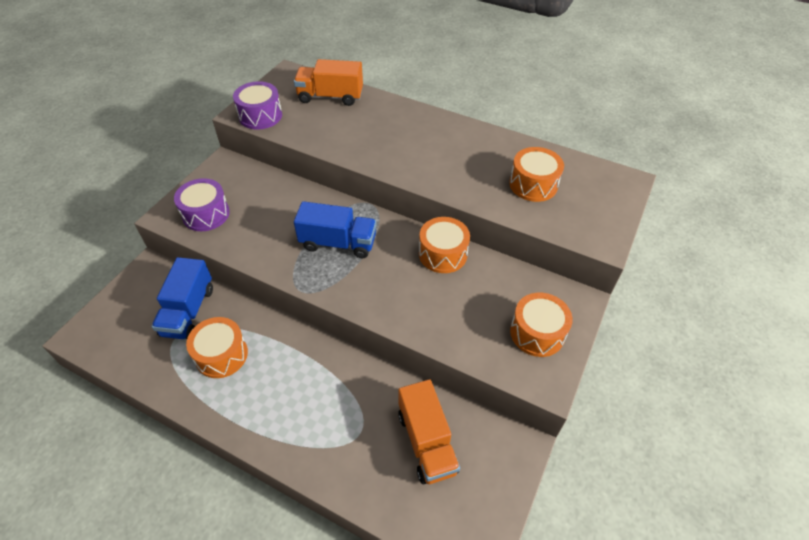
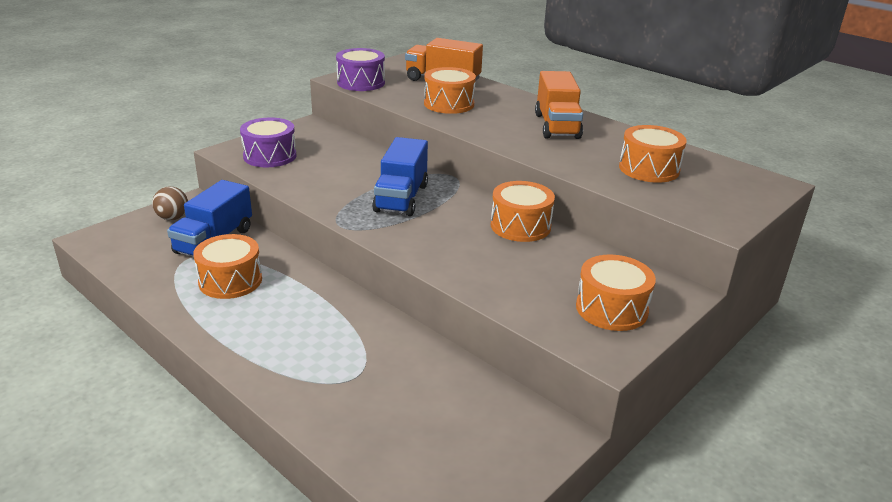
camera: 15 degrees right, 20 degrees down
(140, 292) = (173, 218): none -> brown ball
(338, 243) = (401, 198): blue truck -> blue truck turned 75 degrees clockwise
(347, 131) = (449, 104): none -> orange drum
(427, 442) = (434, 403): orange truck -> orange truck (557, 126)

